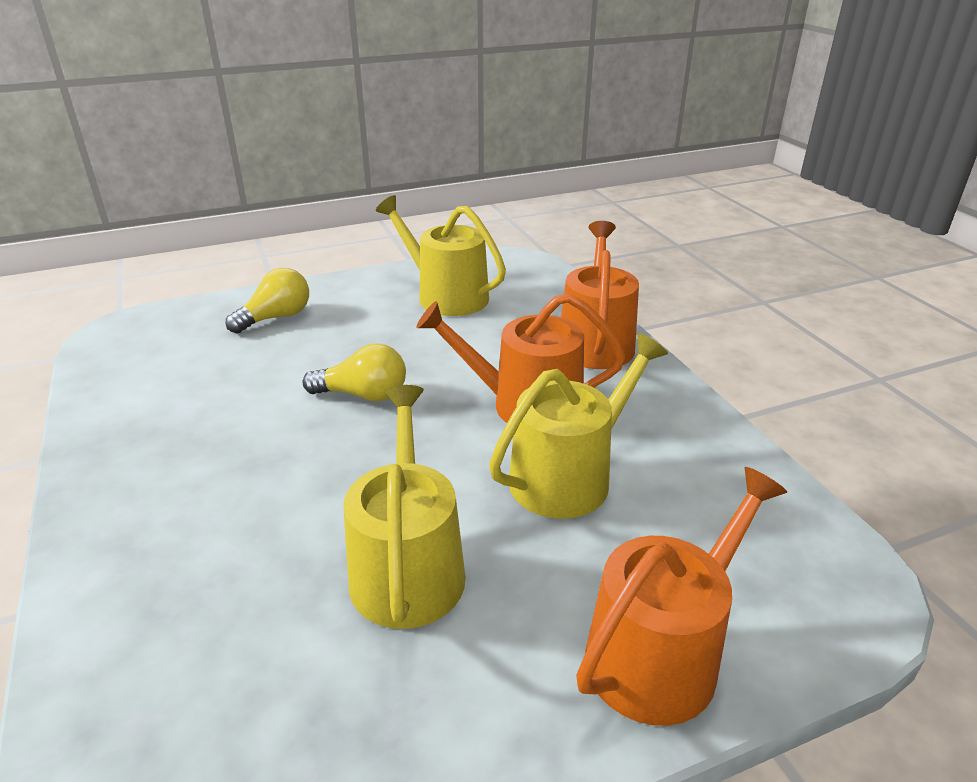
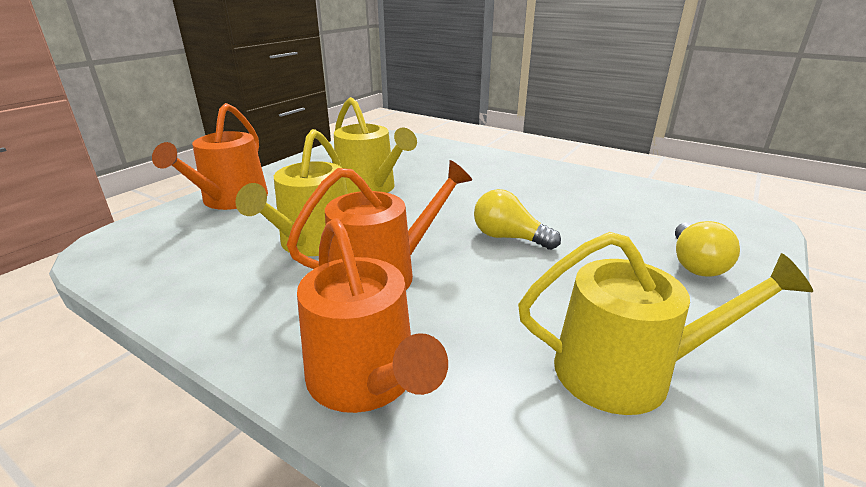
camera: 145 degrees right, 5 degrees down
(363, 395) = (508, 238): yellow light bulb -> yellow light bulb turned 60 degrees clockwise

